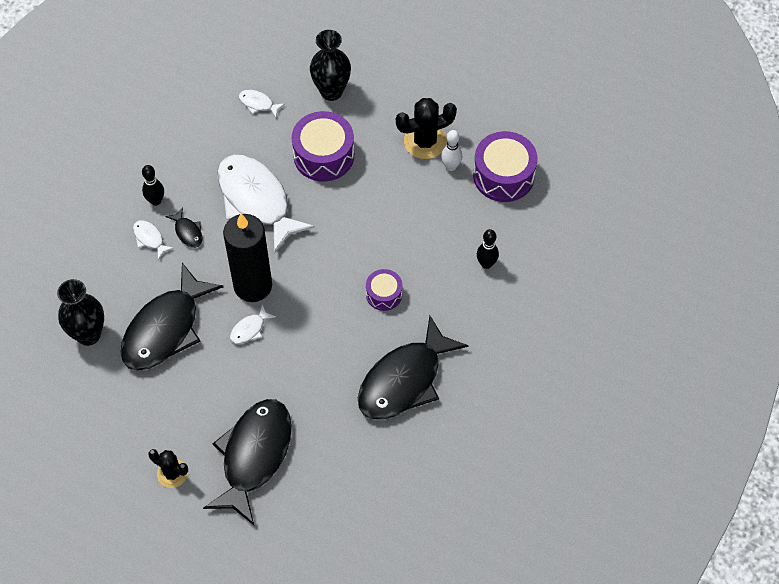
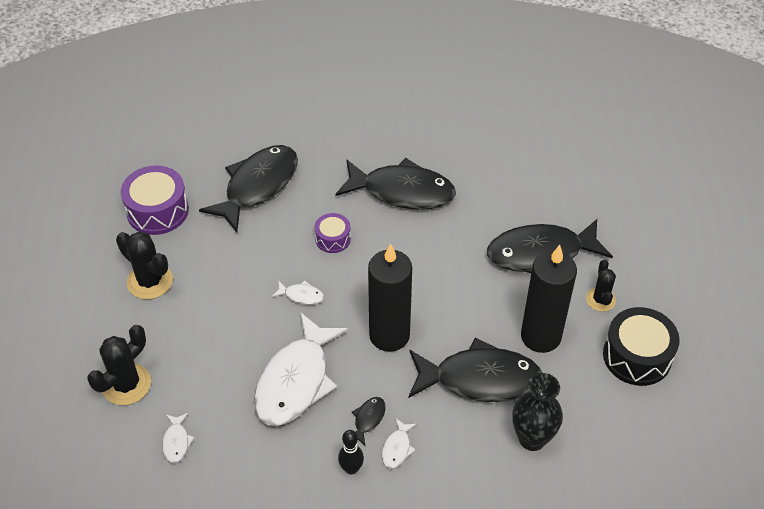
camera: 120 degrees left, 10 degrees down
(98, 463) = (637, 356): none -> black drum
(171, 399) = (540, 336): none -> black candle
(249, 329) = (433, 315): white fish -> white fish (301, 295)
(323, 155) = (211, 352): purple drum -> none
(331, 91) = (126, 384): black vase -> black cactus
(451, 166) = (168, 251): white bowling pin -> none
(486, 264) = (257, 186): black bowling pin -> black fish

